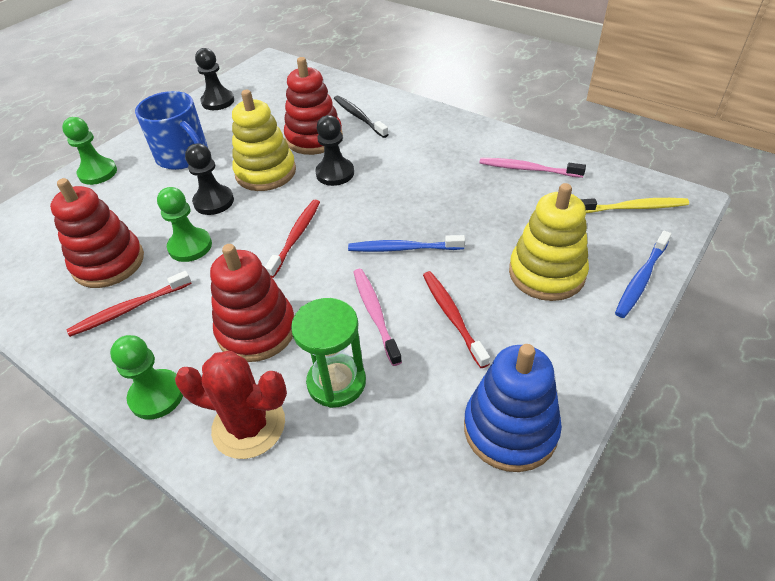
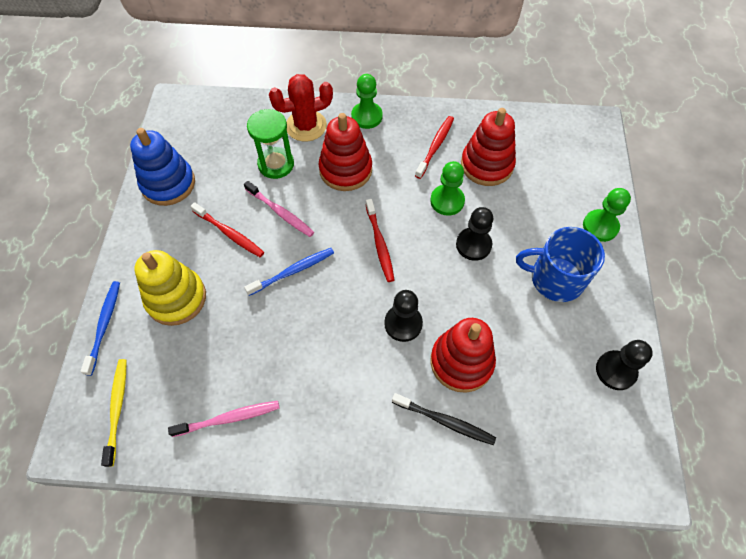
camera: 145 degrees right, 15 degrees up
(266, 172) = (463, 295): yellow stacking toy -> none
(633, 208) = (117, 408): yellow toothbrush -> yellow toothbrush turned 120 degrees clockwise

